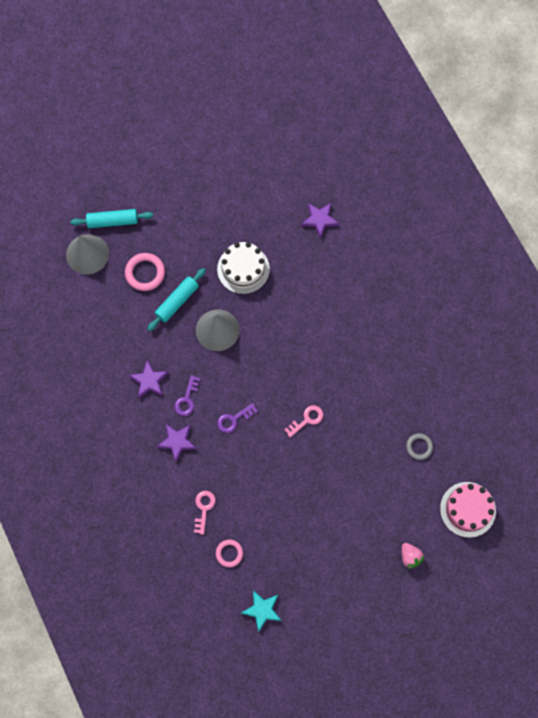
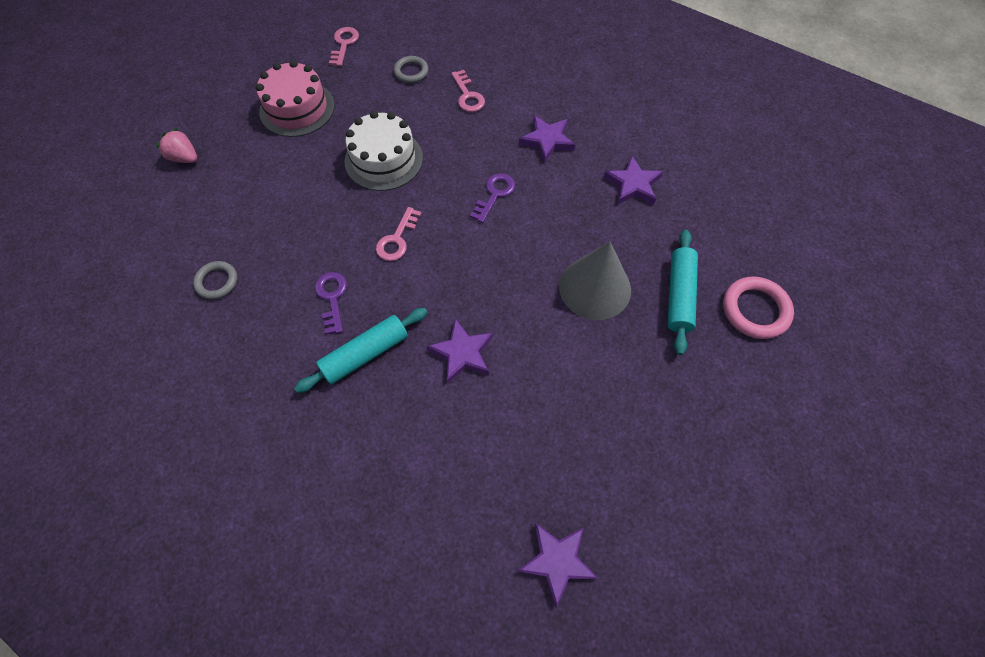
camera: 150 degrees right, 10 degrees down
(87, 254) = (853, 292): grey cone -> none
(113, 221) = (868, 358): turquoise rolling pin -> turquoise rolling pin (365, 354)
(187, 399) = (570, 187): purple key -> purple key (332, 298)
(229, 553) = (411, 72): pink ring -> grey ring
(243, 269) = (623, 395): white cake -> white cake (384, 159)
(262, 610) = (344, 44): turquoise star -> pink key
(308, 332) = (462, 353): none -> purple star
(467, 509) = (118, 240): pink cake -> pink cake (297, 108)

